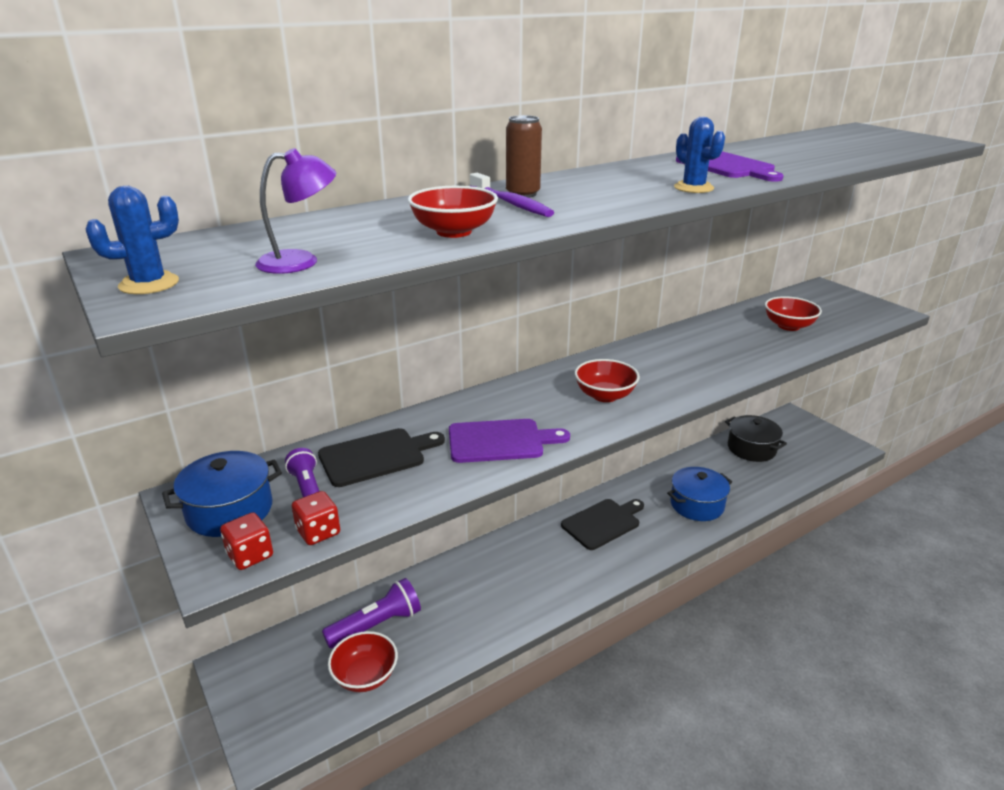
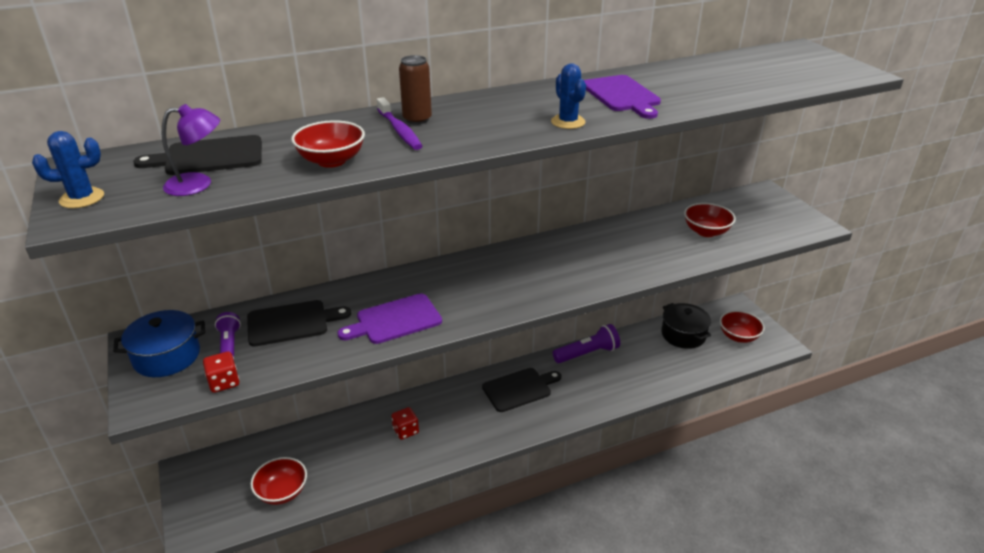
camera: 10 degrees right, 5 degrees up
(250, 555) = (169, 395): red dice -> red dice (406, 431)
(295, 237) = (209, 156): none -> black cutting board
(376, 625) = (303, 452): purple flashlight -> purple flashlight (587, 353)
(500, 441) = (395, 320): purple cutting board -> purple cutting board turned 150 degrees clockwise
(605, 395) = (502, 286): red bowl -> red bowl (738, 336)
(697, 505) = (609, 382): blue pot -> none

